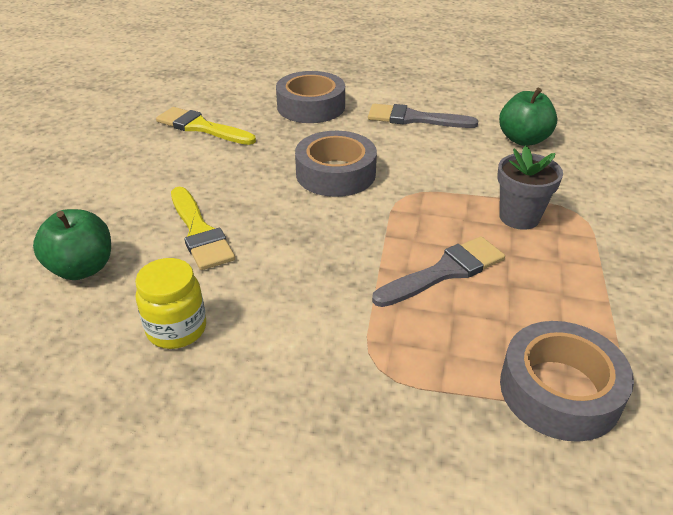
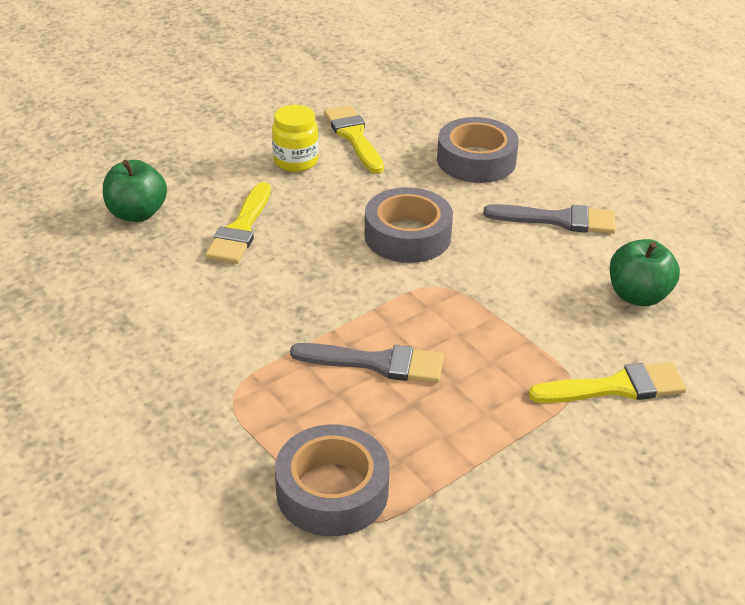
camera: 40 degrees right, 0 degrees up
(176, 329) = (144, 290): yellow jar -> yellow jar (296, 161)
(414, 119) = (558, 220): grey brush -> grey brush turned 135 degrees clockwise
(519, 217) = (510, 360): grey flower pot -> none
(597, 198) = (616, 387): none -> yellow brush

